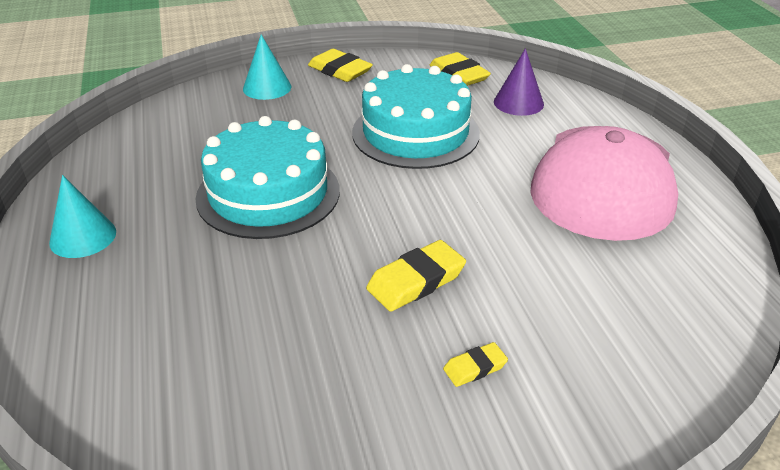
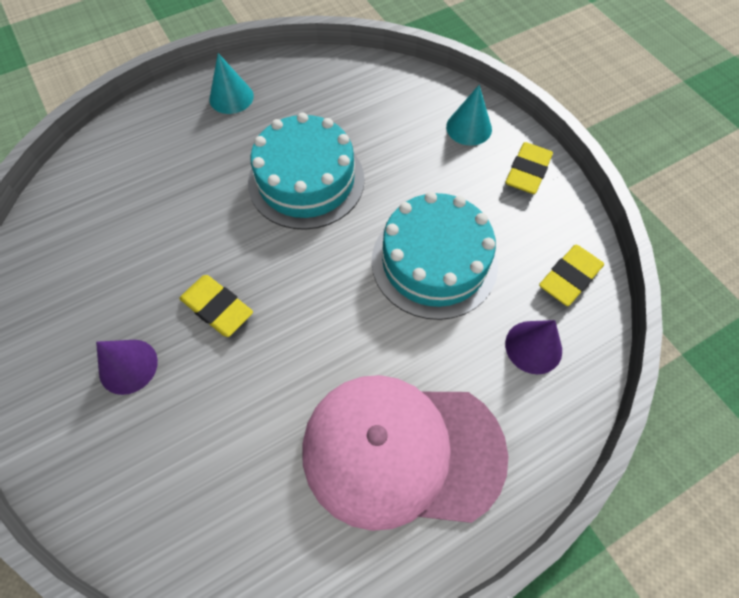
camera: 75 degrees right, 25 degrees up
(475, 367) = (128, 366): yellow eraser -> purple cone

